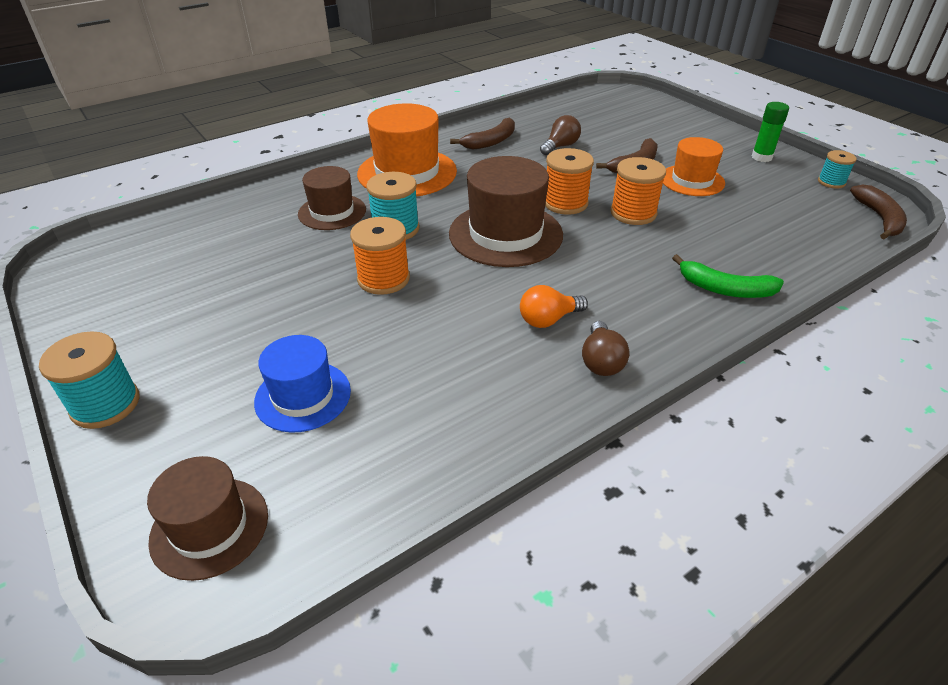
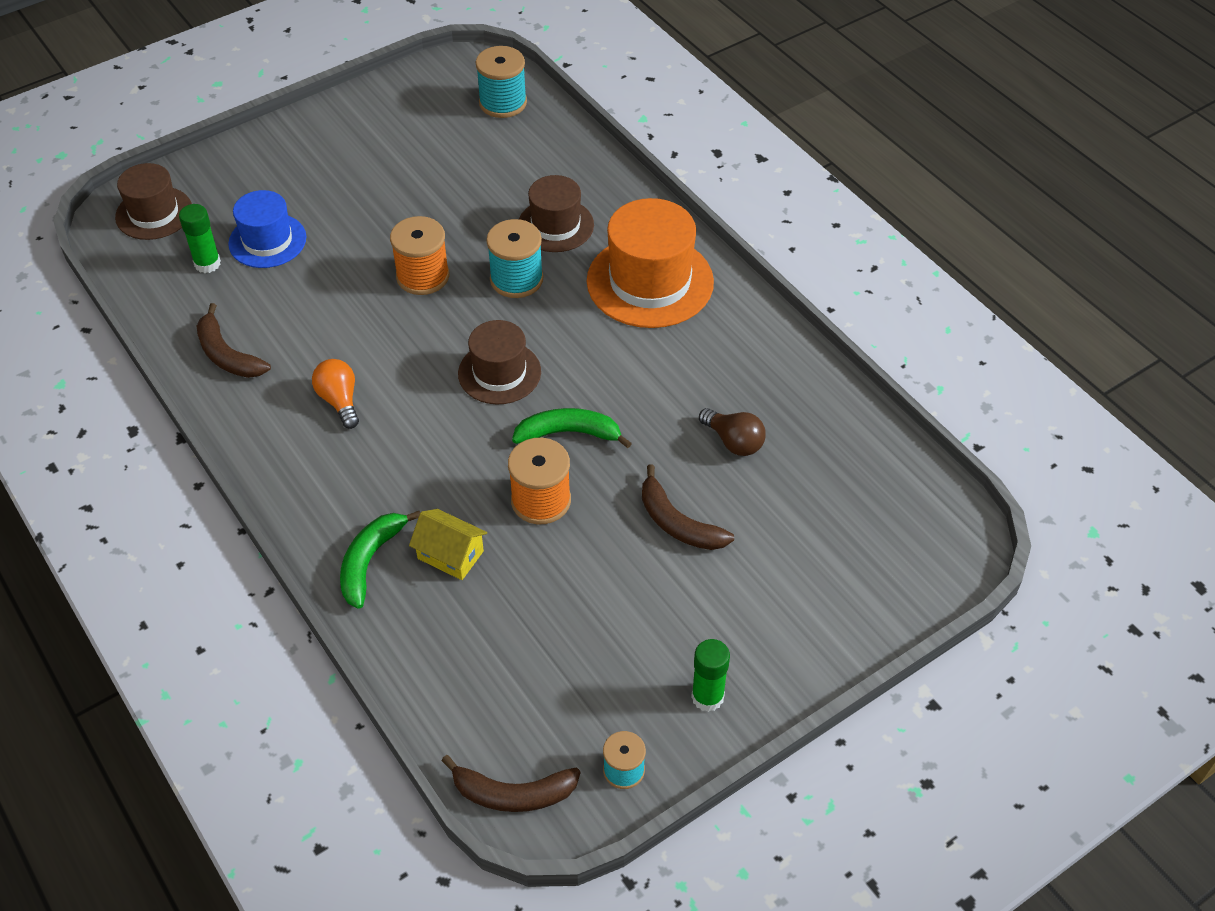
camera: 90 degrees right, 10 degrees up
(105, 404) = (280, 137): turquoise spool -> turquoise spool (503, 103)
(332, 449) = (207, 264): none -> green glue stick
(491, 141) = (745, 364): brown banana -> brown banana (227, 355)
(505, 234) = (499, 373): brown hat -> brown hat, size x0.62
(565, 203) = (568, 433): orange spool -> green banana
(601, 361) = (272, 435): brown light bulb -> none
(692, 180) = (629, 584): orange hat -> none
(700, 250) = (450, 555): none -> yellow house

